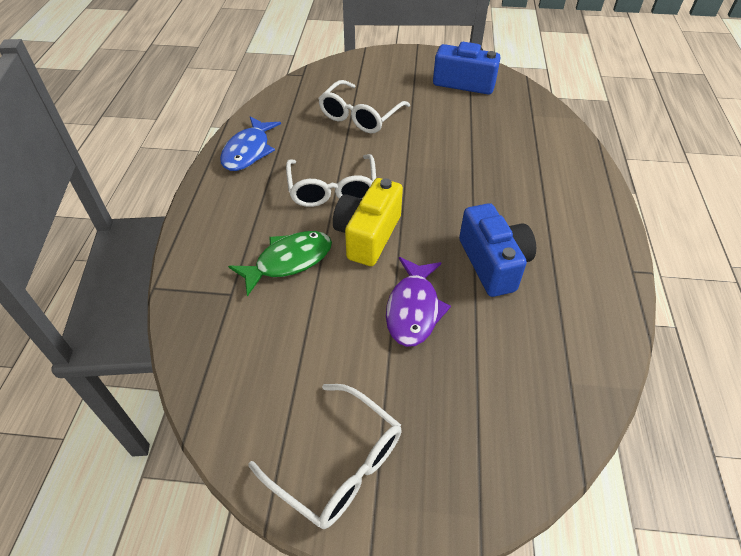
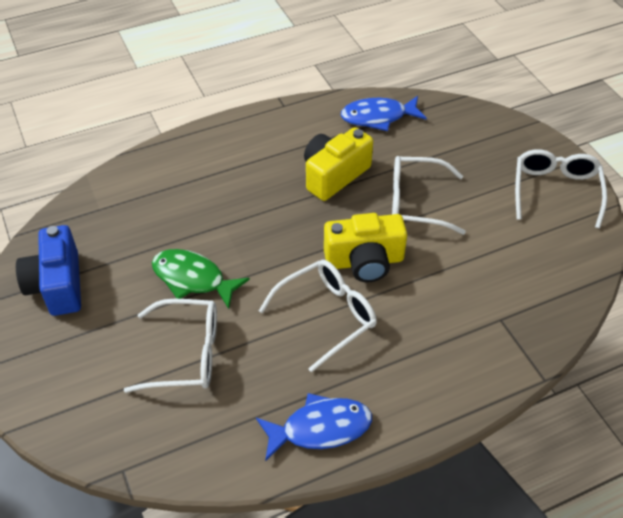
camera: 120 degrees left, 0 degrees up
(289, 261) = (436, 300): green fish -> green fish (193, 279)
(413, 309) = (415, 202): purple fish -> white glasses
(493, 263) = (334, 175): blue camera -> yellow camera
(575, 348) = (378, 117): none -> blue fish

